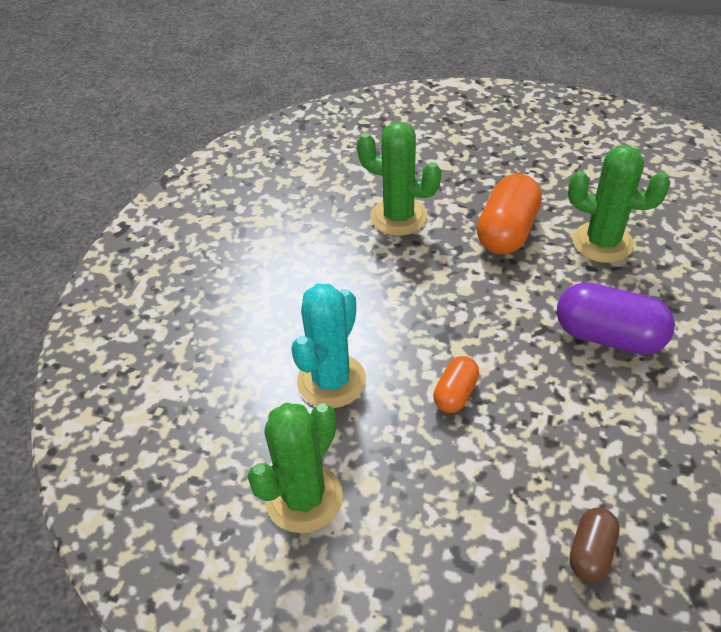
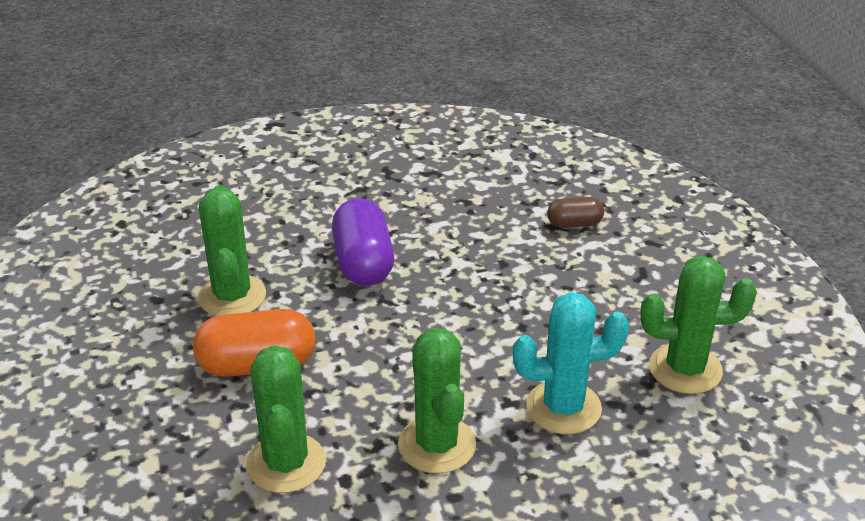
camera: 125 degrees left, 10 degrees down
(355, 291) = (437, 445): none -> green cactus
(455, 393) = (504, 326): orange capsule -> none

